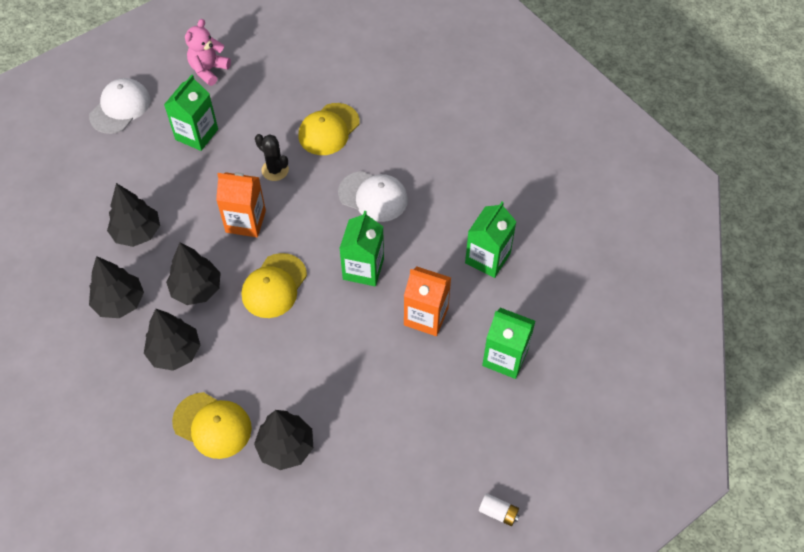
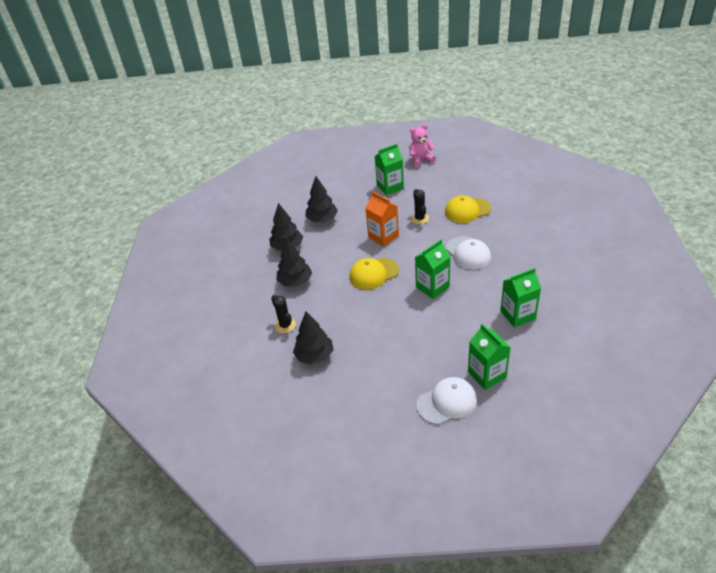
camera: 40 degrees right, 15 degrees down
(120, 108) = (360, 161): white cap -> white cap (447, 402)
(196, 289) = (331, 257): black tree -> none
(212, 425) = (285, 325): yellow cap -> black cactus
(426, 316) = (452, 328): orange carton -> none
(498, 512) = (413, 459): white battery -> none

